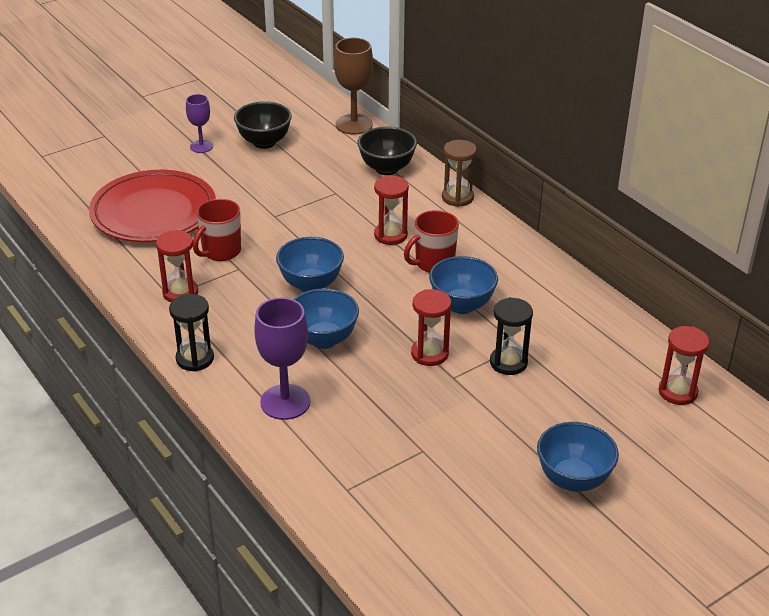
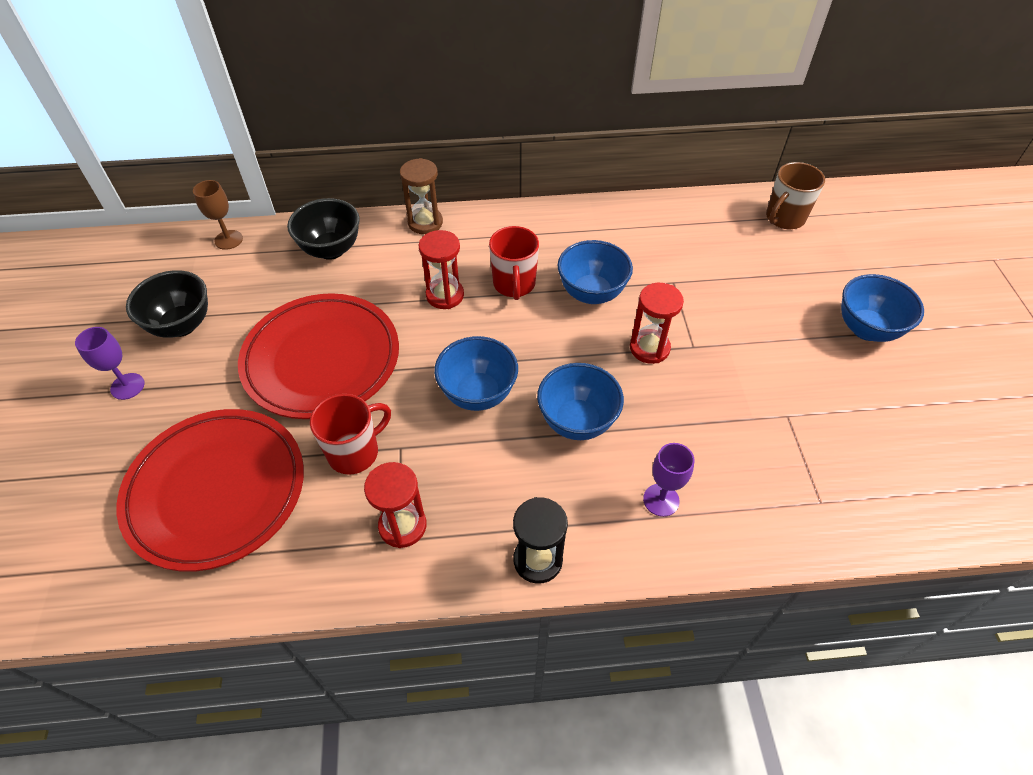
camera: 60 degrees left, 15 degrees up
(220, 252) = (355, 452): red mug -> red mug turned 105 degrees counterclockwise
(283, 207) = (322, 360): none -> red plate
(285, 402) = (661, 500): purple goblet -> purple goblet, size x0.60
(354, 124) = (228, 240): brown goblet -> brown goblet, size x0.60
(508, 363) = (693, 300): black hourglass -> none
(677, 392) = (784, 218): red hourglass -> brown mug

